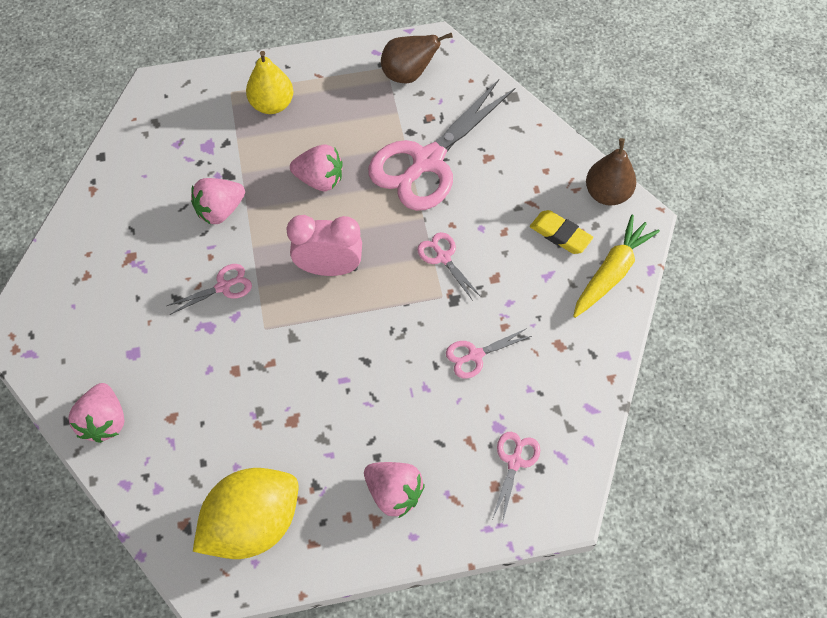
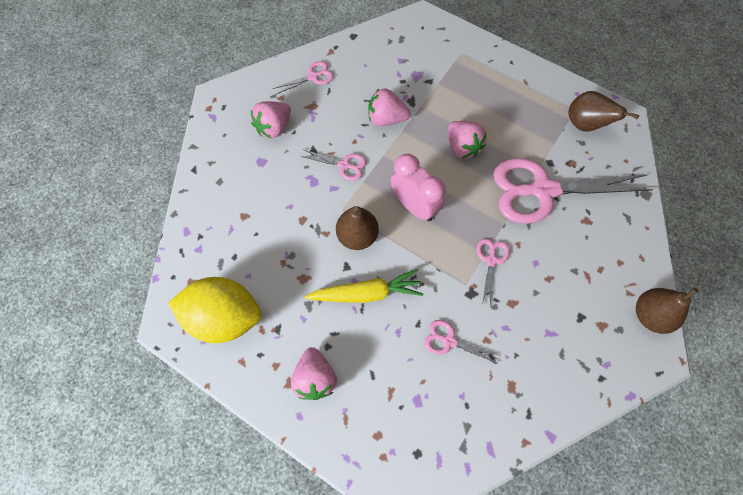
camera: 45 degrees right, 5 degrees up
(105, 421) = (211, 186): pink strawberry -> pink strawberry (274, 127)
(272, 104) = (479, 79): yellow pear -> none
(304, 339) = (357, 236): none -> brown pear
(514, 462) = (405, 433): pink scissors -> pink scissors (313, 77)
(560, 235) = (587, 314): yellow eraser -> none
(611, 272) = (599, 372): yellow carrot -> yellow carrot (366, 293)

